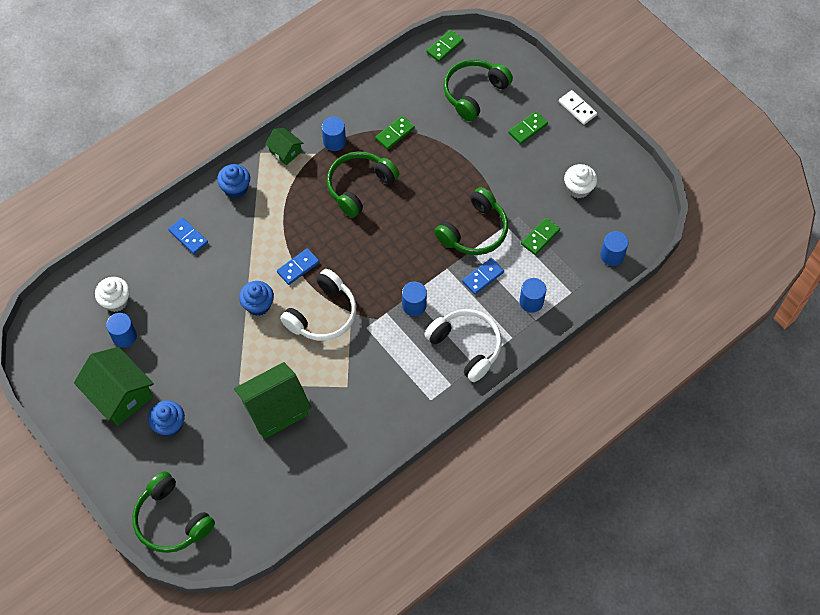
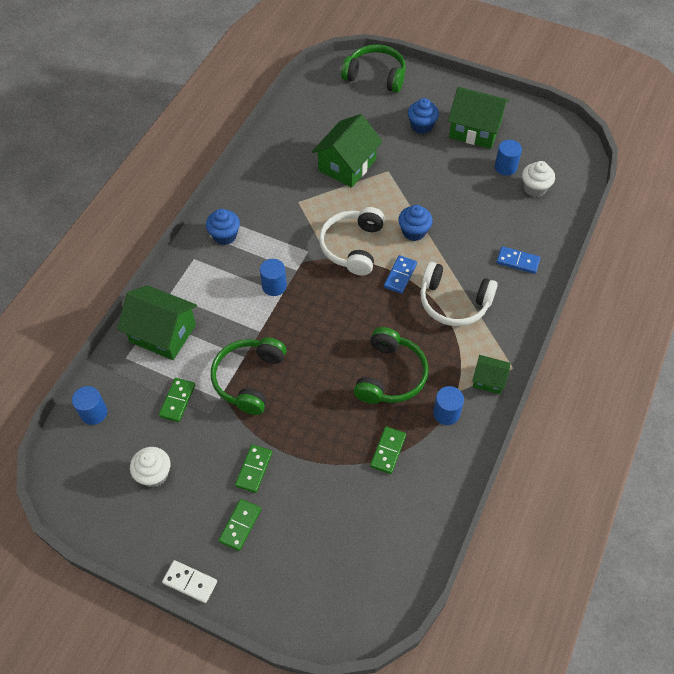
camera: 155 degrees right, 5 degrees down
(236, 188) = (509, 322): blue cupcake -> blue cupcake (225, 235)
(444, 47) = (393, 598): green domino -> green domino (254, 469)
(466, 346) = (209, 271): white headphones -> white headphones (453, 302)
(474, 93) = (325, 546): green headphones -> none
(483, 277) = (220, 337): blue domino -> none
(531, 302) = (163, 333): blue cylinder -> green house

